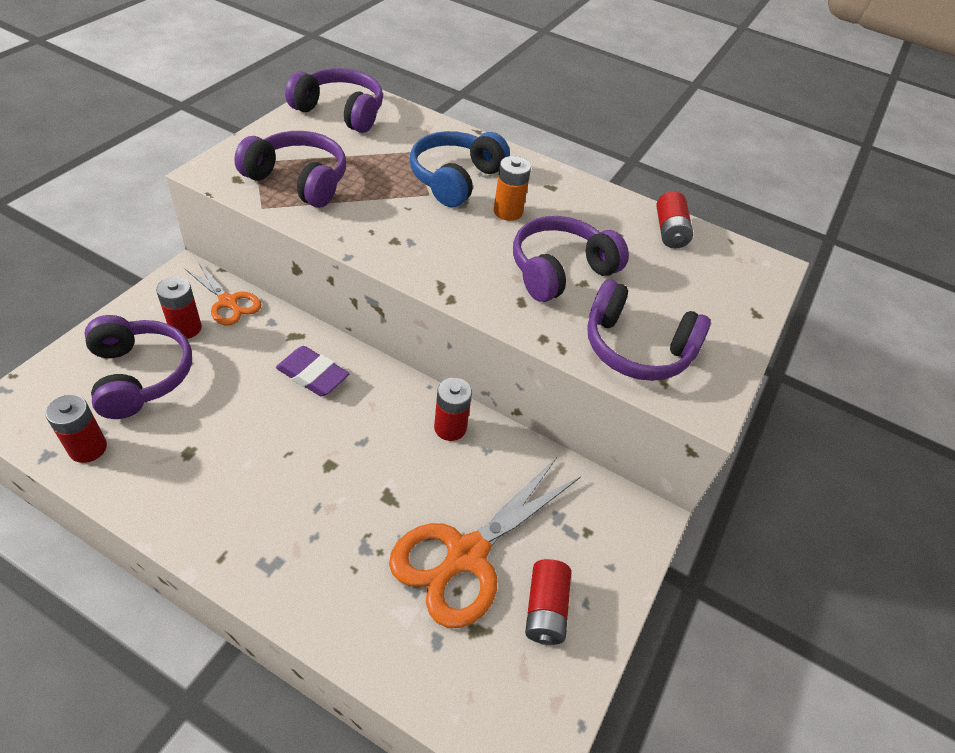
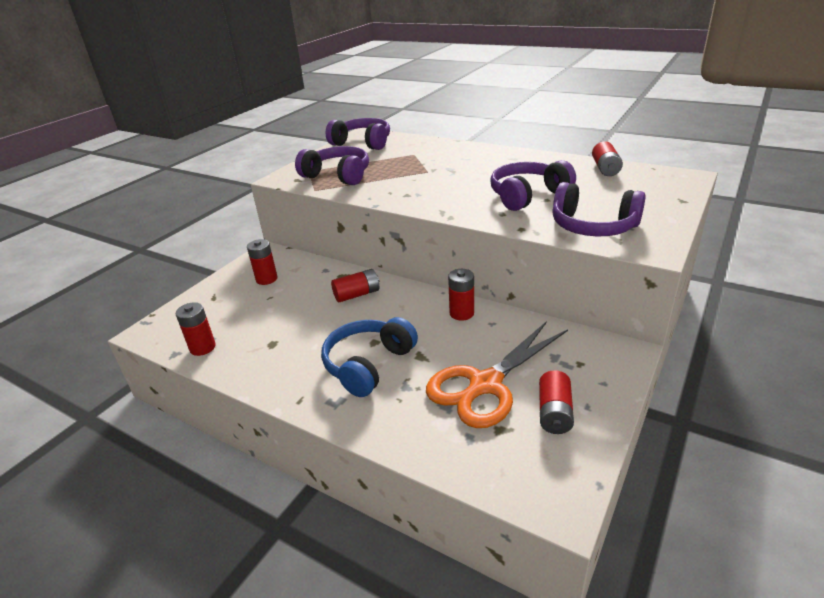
camera: 10 degrees right, 15 degrees down
(140, 375) = (237, 306): purple headphones -> none
(228, 302) = (295, 263): orange scissors -> none
(312, 375) = (357, 294): purple eraser -> red battery
(455, 179) = (445, 162): blue headphones -> blue headphones (368, 364)
(508, 212) = (484, 173): orange battery -> none

